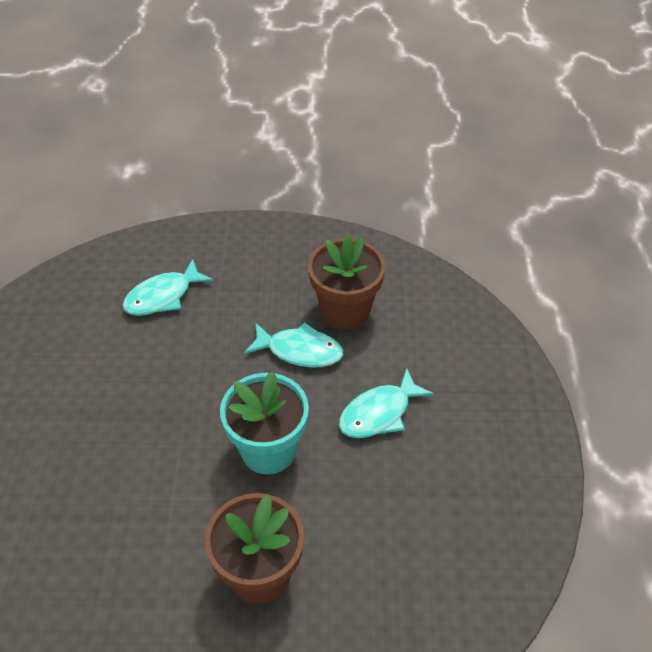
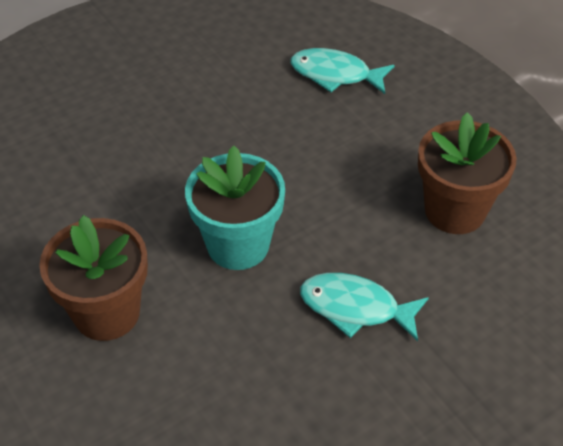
camera: 55 degrees right, 0 degrees up
(300, 351) = (370, 204): turquoise fish -> none

